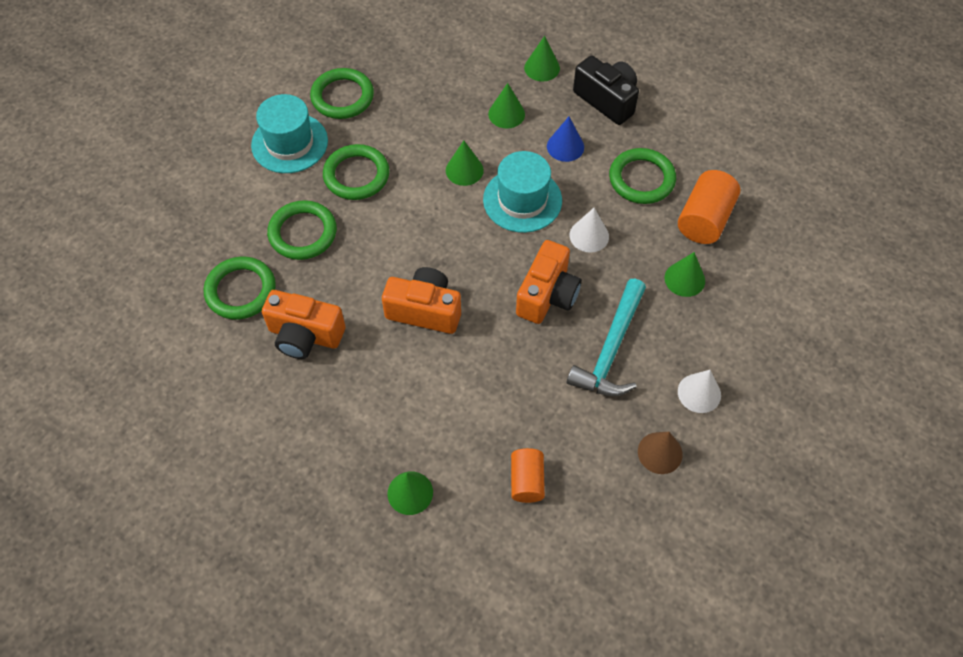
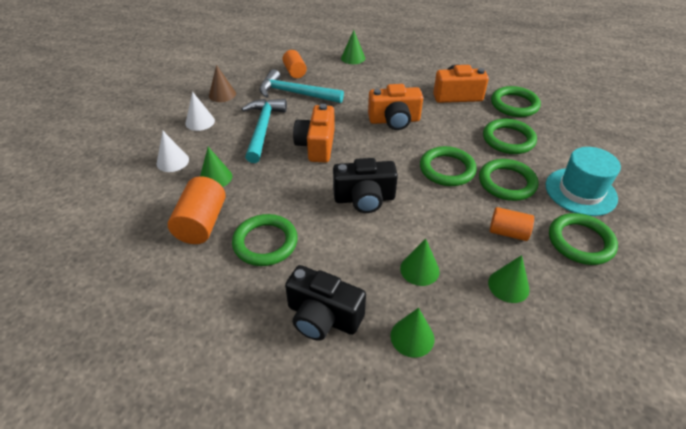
camera: 160 degrees right, 15 degrees down
(401, 123) = (508, 232): none -> orange cylinder
(409, 211) = (447, 169): none -> green ring
(464, 170) = (425, 209): green cone -> green cone (508, 286)
(522, 200) = (364, 199): turquoise hat -> black camera
(543, 417) = (295, 93): none -> turquoise hammer
(565, 146) = (347, 253): blue cone -> none
(589, 235) = (299, 187): white cone -> white cone (172, 161)

